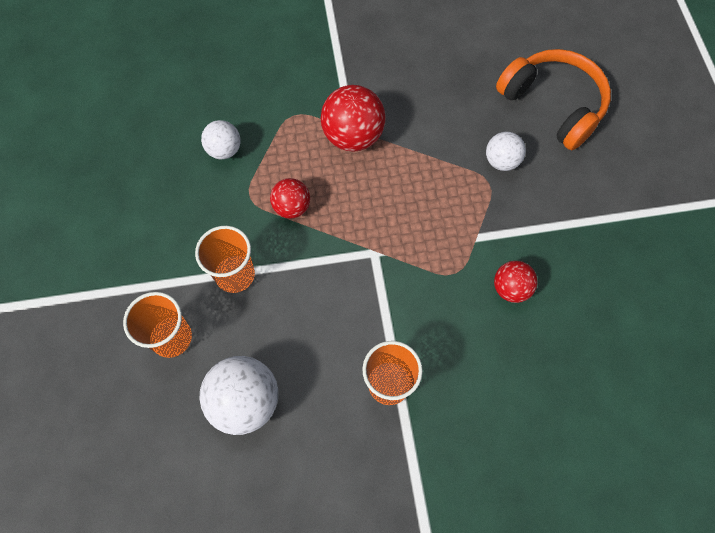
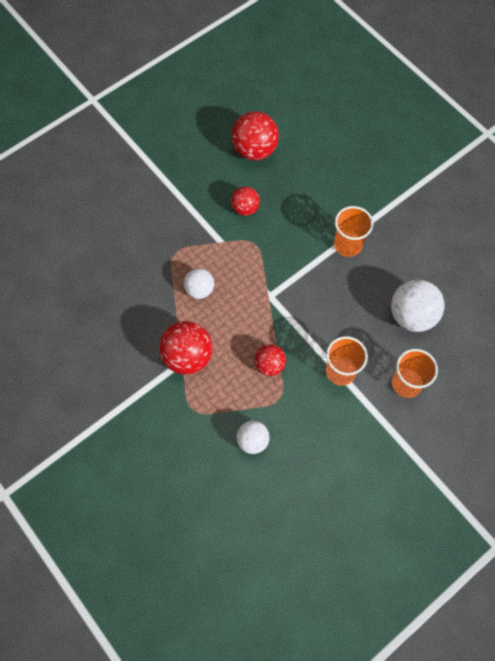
camera: 120 degrees left, 0 degrees up
(501, 161) = (153, 252): white ball -> white ball (199, 290)
(553, 105) = (86, 240): orange headphones -> none
(599, 349) = (254, 150): none -> red ball

